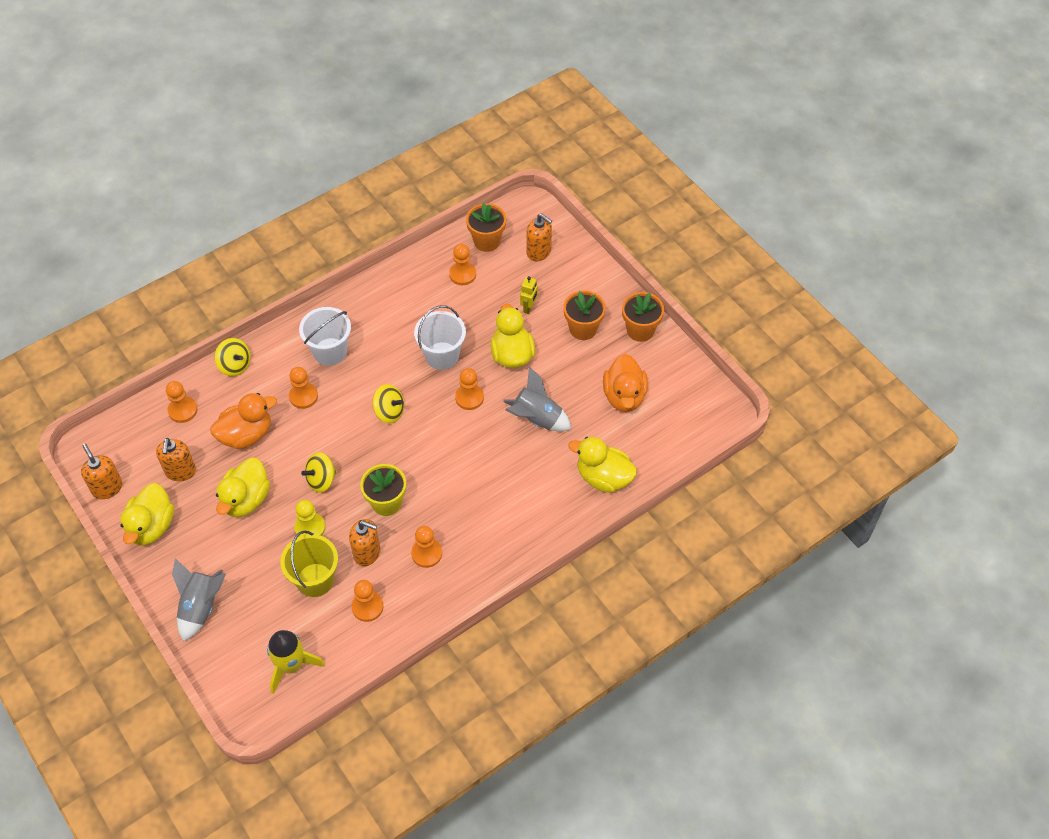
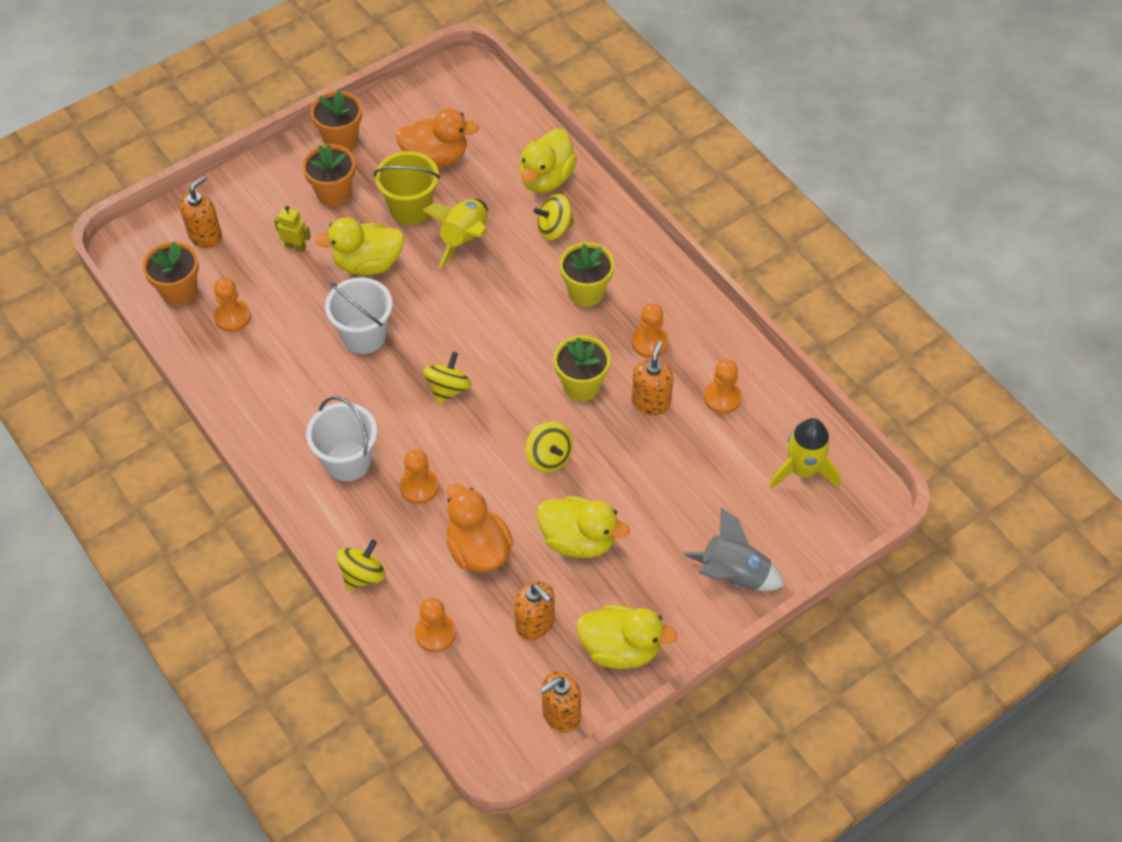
camera: 90 degrees left, 0 degrees up
(180, 471) = (535, 624): orange soap dispenser -> orange soap dispenser turned 45 degrees clockwise
(310, 528) = (618, 464): yellow pawn -> none
(315, 580) = (690, 454): yellow bucket -> yellow bucket (410, 208)
(469, 398) = (430, 306): orange pawn -> none
(480, 507) = (586, 292): none -> yellow flower pot
(537, 419) = (464, 239): grey rocket -> yellow rocket
(548, 483) = (554, 229): none -> yellow spinning top

